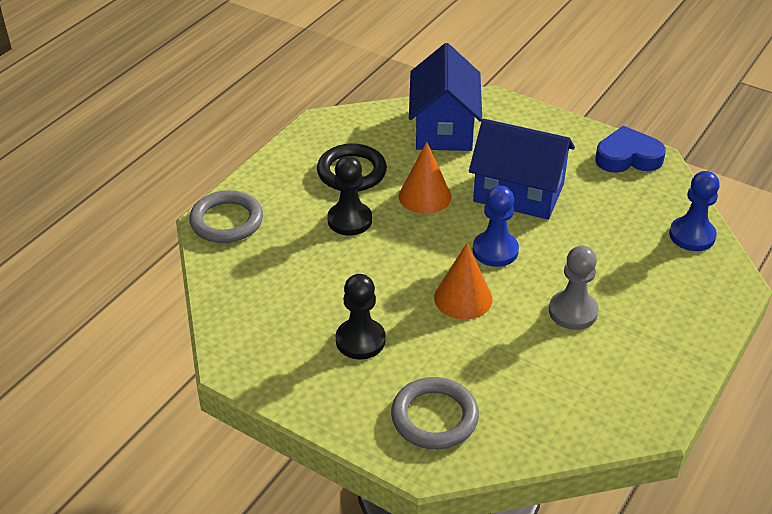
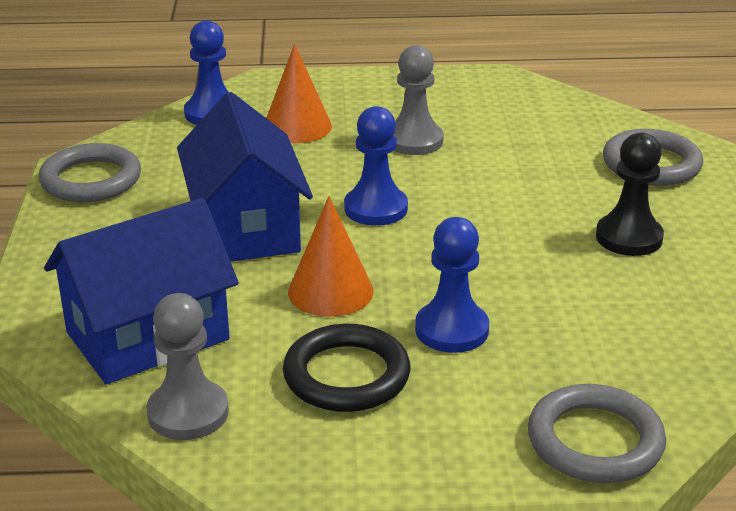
camera: 125 degrees left, 10 degrees down
(349, 220) = (451, 330): black pawn -> blue pawn
(374, 121) = (188, 413): none -> grey pawn
(463, 298) = (479, 202): orange cone -> orange cone (297, 126)
(628, 157) = (91, 180): blue heart -> grey ring

